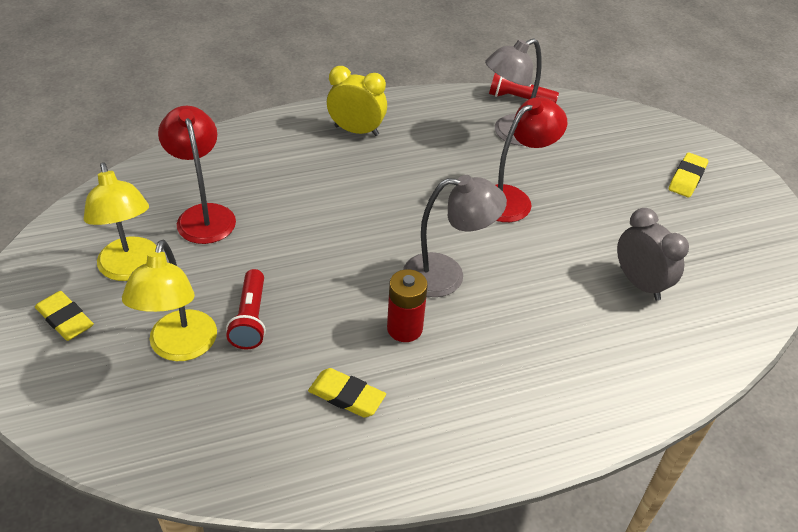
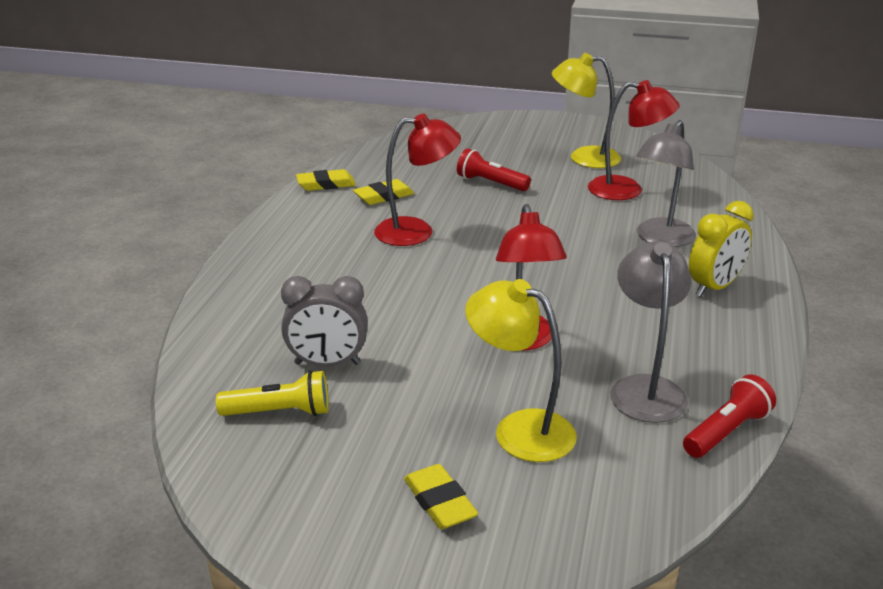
camera: 125 degrees right, 15 degrees down
(65, 319) = (552, 134): yellow eraser -> yellow eraser (326, 184)
(180, 347) = (489, 159): yellow lamp -> yellow lamp (520, 429)
(404, 328) = (416, 232): red battery -> red lamp
(446, 275) = (452, 266): grey lamp -> grey lamp (660, 239)
(707, 279) = (279, 412): none -> yellow flashlight

